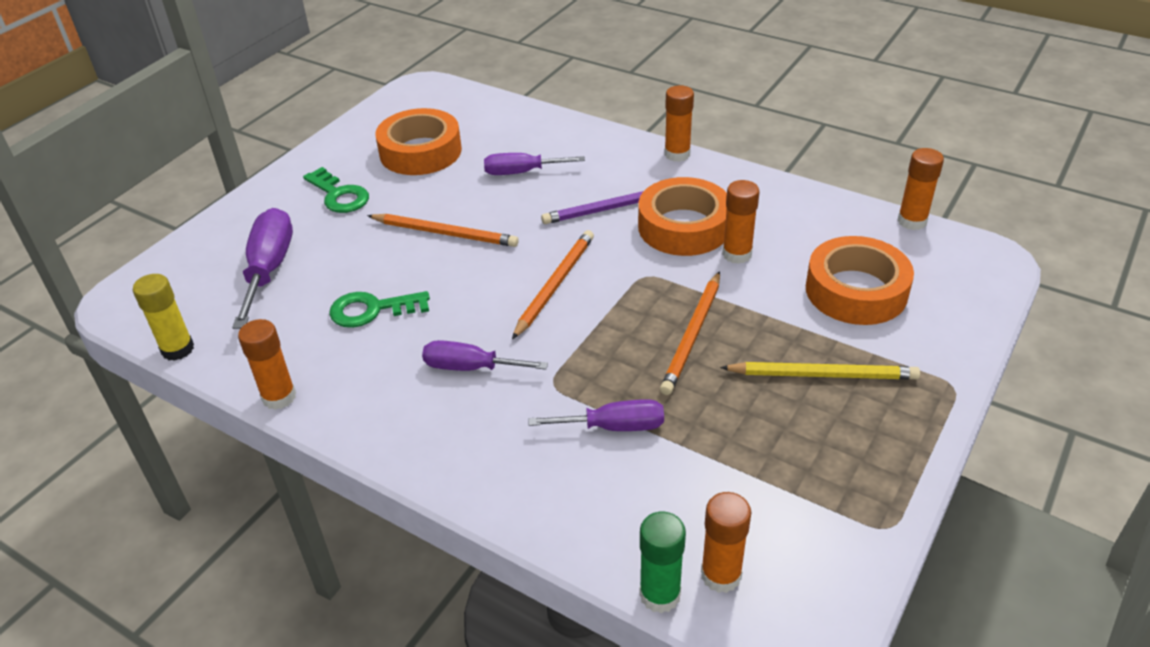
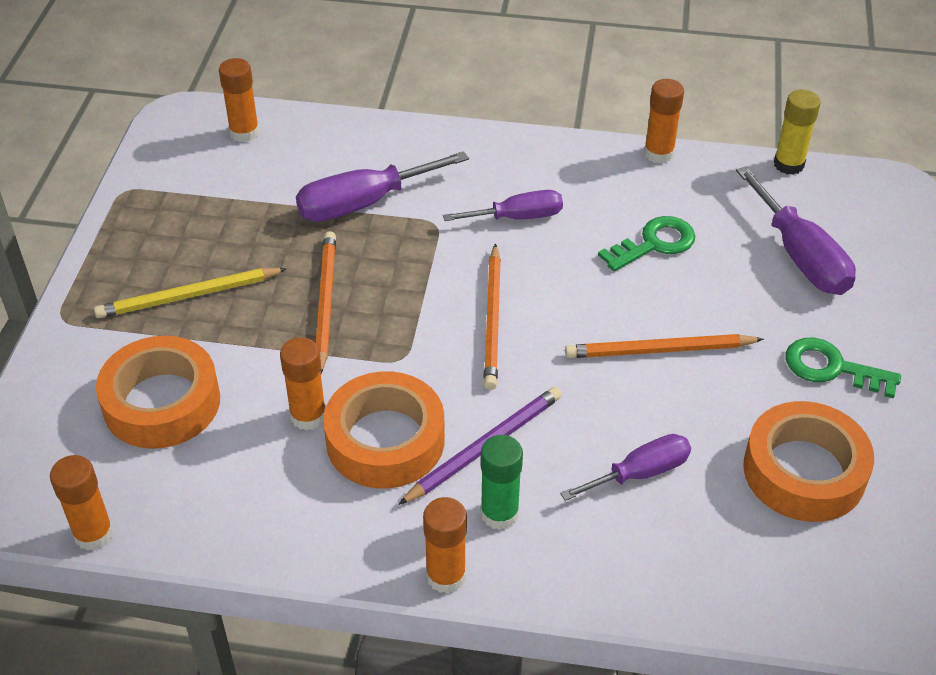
camera: 155 degrees right, 5 degrees up
(614, 427) = (363, 203): purple screwdriver -> purple screwdriver, size x1.52
(660, 595) = (283, 113): green glue stick -> green glue stick (499, 513)

